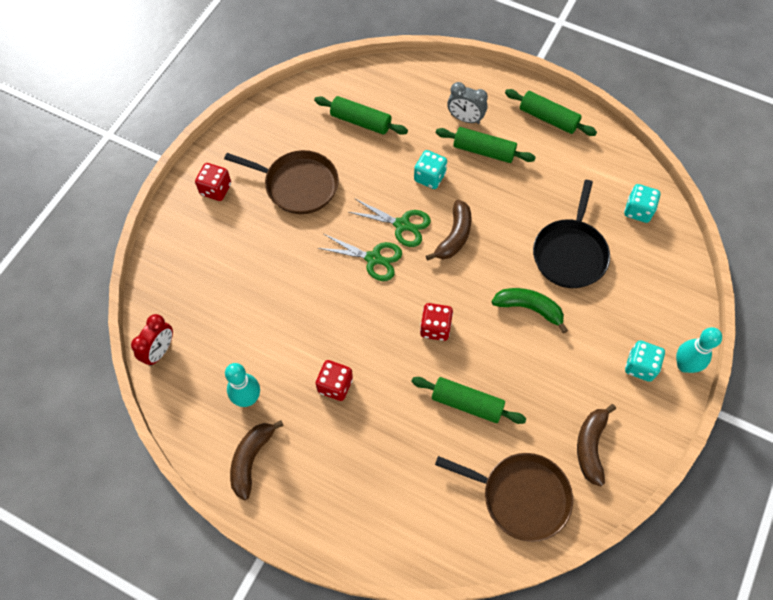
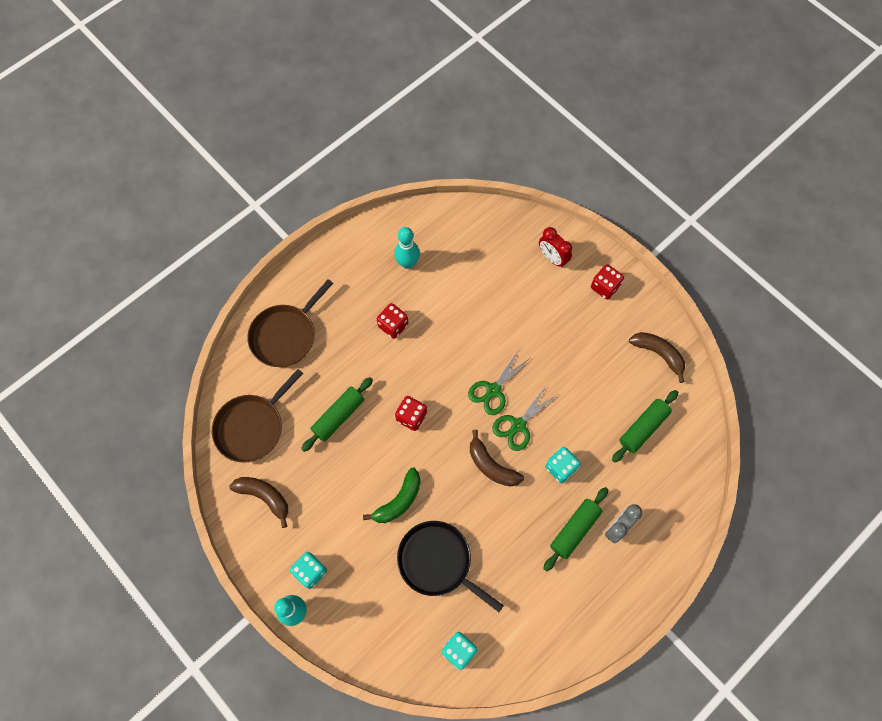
camera: 110 degrees right, 5 degrees up
(160, 351) = (469, 214): red clock -> red clock (552, 258)
(251, 459) = (360, 253): brown banana -> brown banana (658, 354)
(298, 185) = (588, 352): brown pan -> brown pan (286, 335)
(548, 118) = (594, 611): green rolling pin -> none

